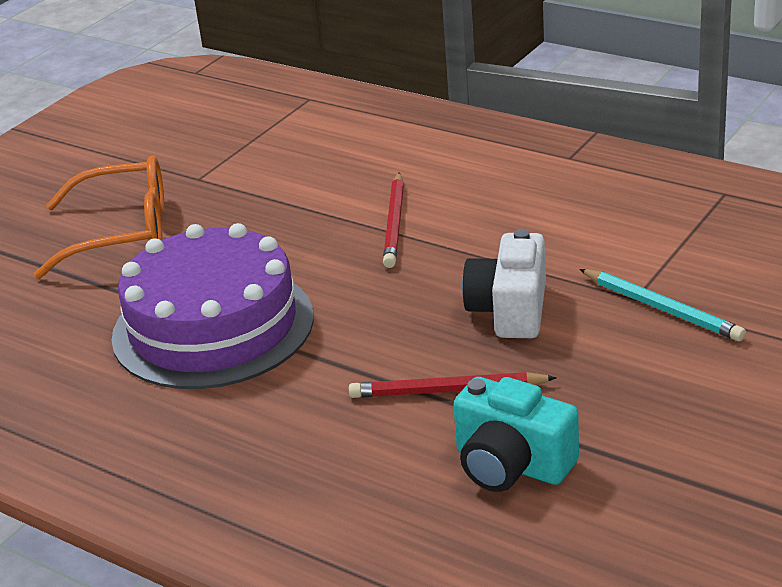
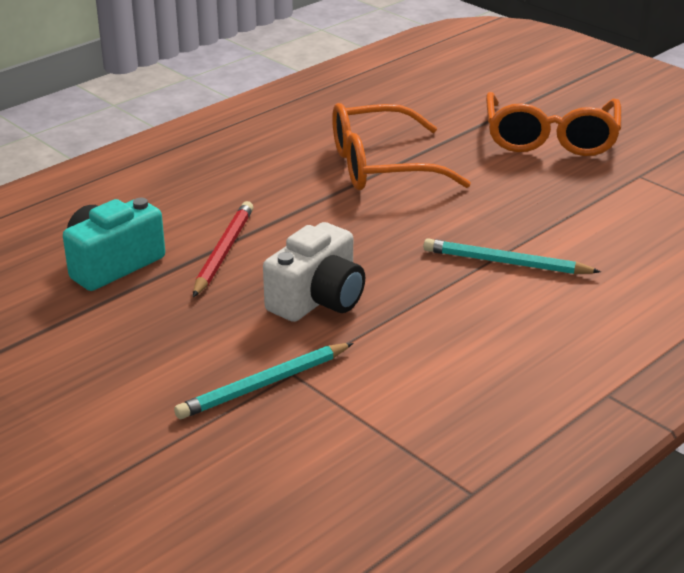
camera: 100 degrees right, 0 degrees up
(213, 326) = (382, 166): purple cake -> orange glasses
(394, 223) = (506, 263): red pencil -> turquoise pencil
(509, 310) = (318, 299): white camera -> white camera turned 105 degrees clockwise

